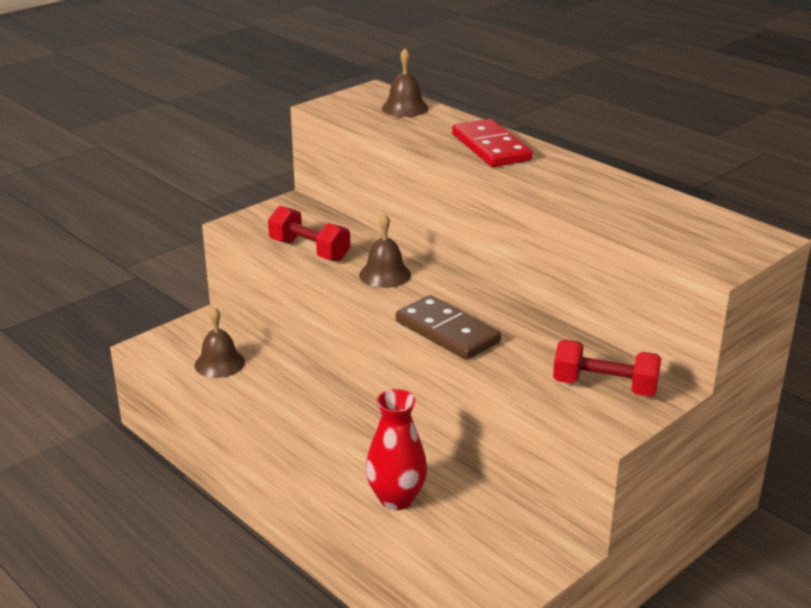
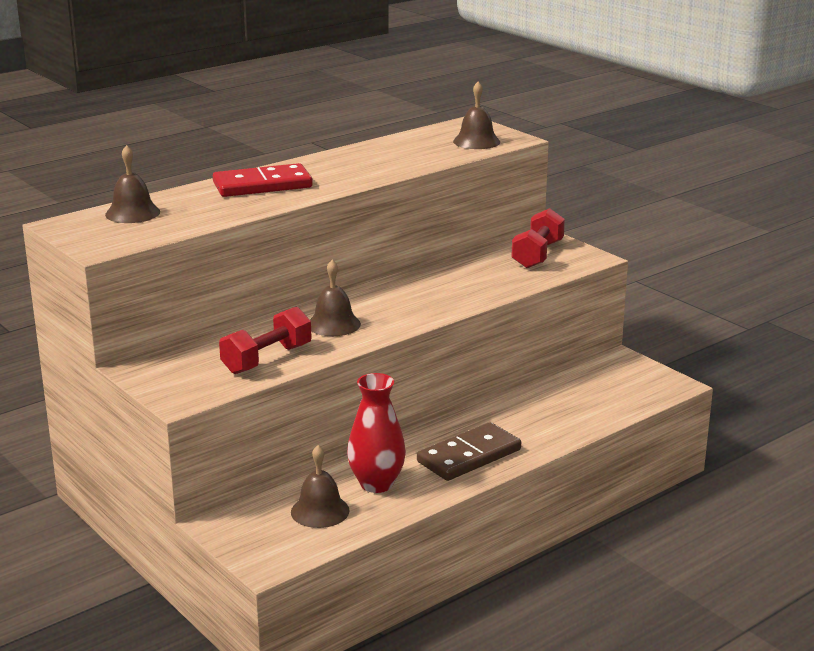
camera: 85 degrees left, 5 degrees down
(396, 499) = (560, 418): red vase -> red vase (376, 484)
(447, 332) = (448, 303): brown domino -> brown domino (469, 456)
(692, 243) = (476, 141): none -> brown bell

